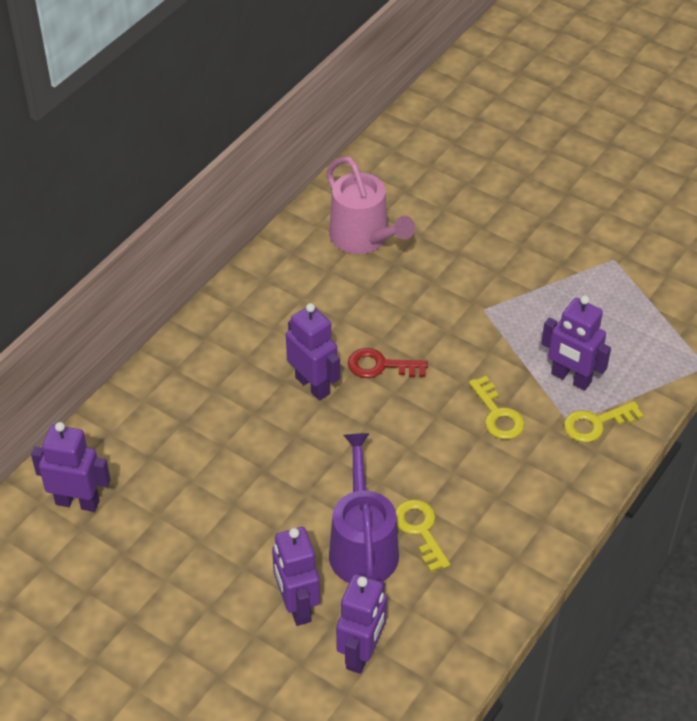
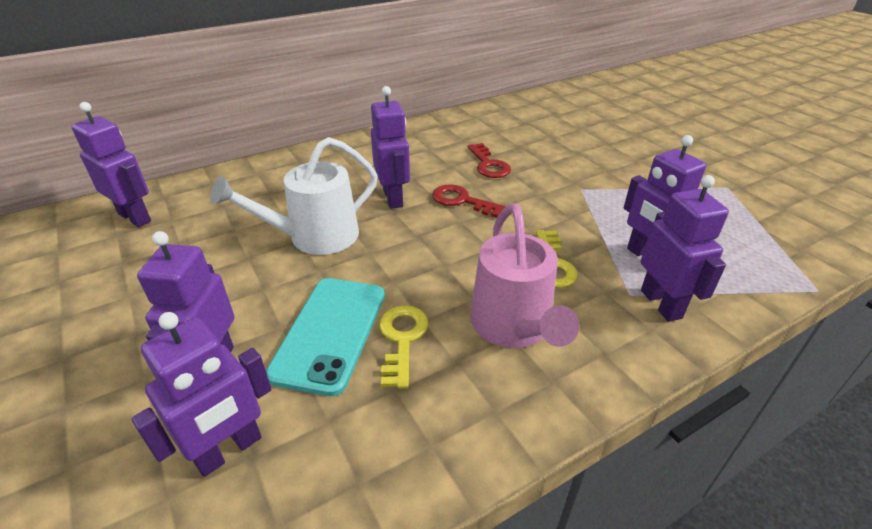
camera: 25 degrees right, 10 degrees down
(275, 460) = (315, 237): none -> white watering can
(362, 546) = (330, 333): purple watering can -> turquoise phone
(363, 238) = (504, 129): pink watering can -> pink watering can (513, 326)
(378, 304) = (489, 165): none -> red key
(595, 424) = (661, 304): yellow key -> purple robot

